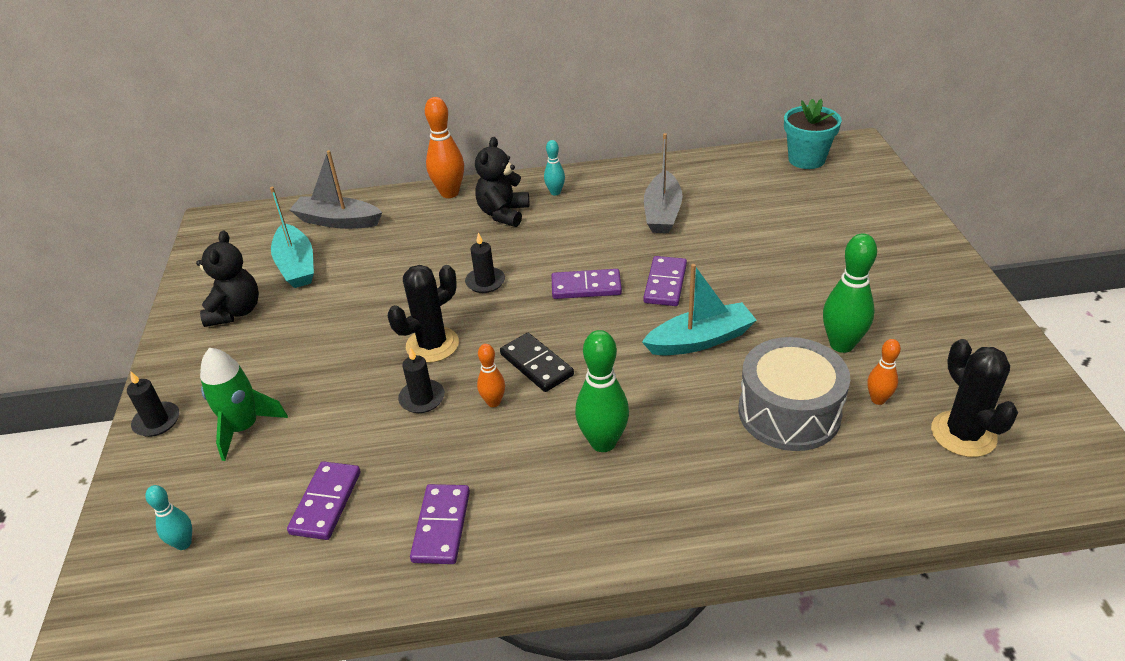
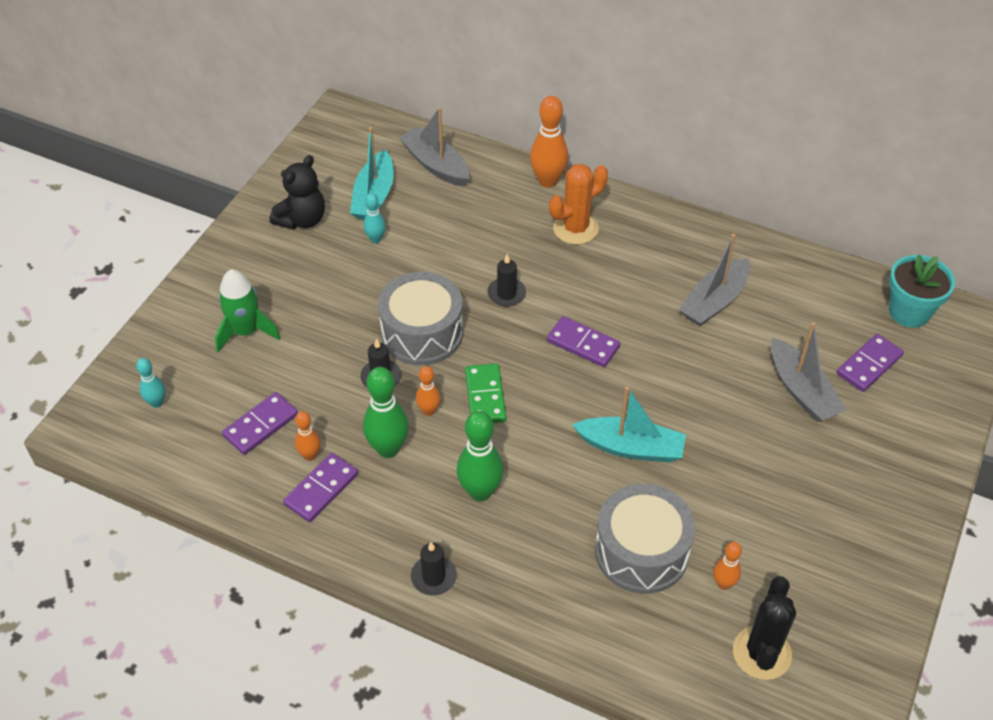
camera: 30 degrees right, 10 degrees up
(157, 421) = (194, 292): black candle -> black candle (433, 577)
(403, 502) = (310, 455): none -> orange bowling pin
(432, 345) = (422, 333): black cactus -> grey drum
(503, 214) = (575, 228): black teddy bear -> orange cactus
(536, 365) = (485, 396): black domino -> green domino
(555, 192) = (639, 228): turquoise bowling pin -> turquoise bowling pin (375, 239)
(665, 284) = (650, 377): purple domino -> purple domino (869, 365)
(787, 238) = (801, 390): none -> grey boat
(841, 344) = (744, 519): green bowling pin -> green bowling pin (388, 449)

